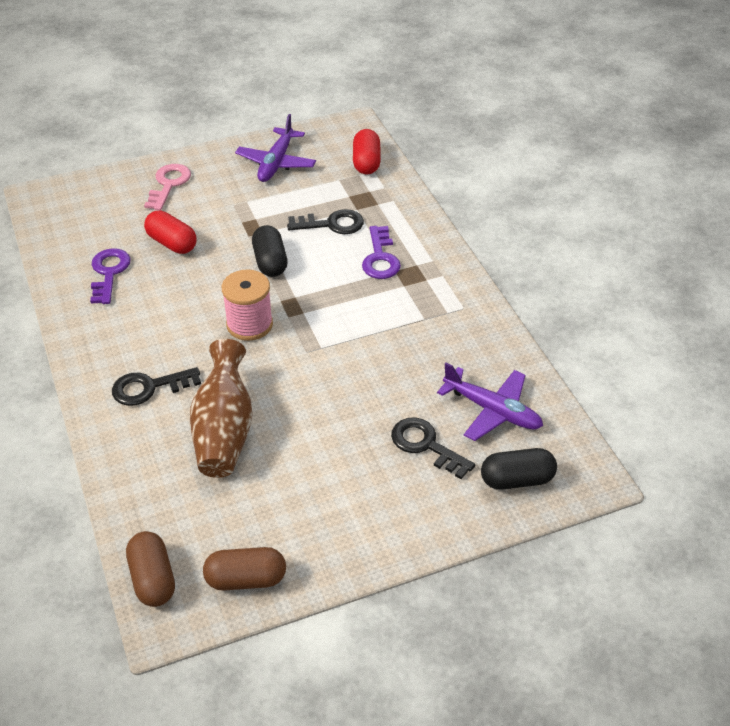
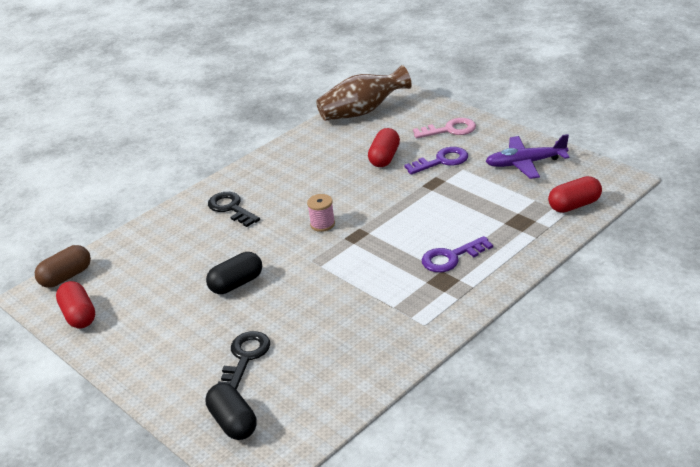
camera: 70 degrees right, 10 degrees down
(109, 273) = (332, 147): purple key -> purple key (442, 161)
(224, 430) = (208, 254): brown vase -> brown vase (362, 112)
(246, 579) = (79, 315): brown capsule -> red capsule
(249, 324) = (322, 224): pink spool -> pink spool, size x0.63
(270, 262) = (400, 207): black capsule -> black capsule (236, 284)
(332, 224) = (472, 218): black key -> none
(492, 410) = (306, 383): purple plane -> none

